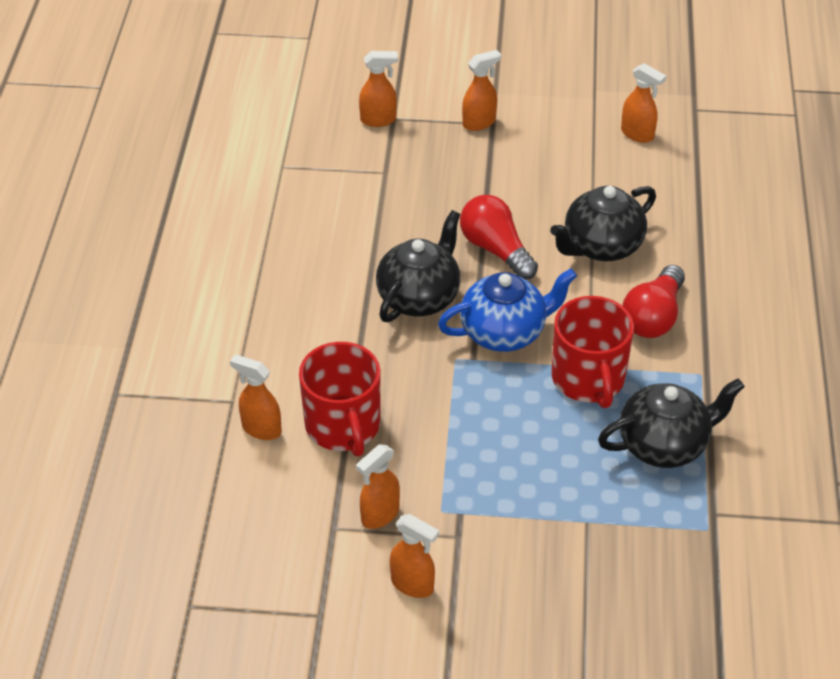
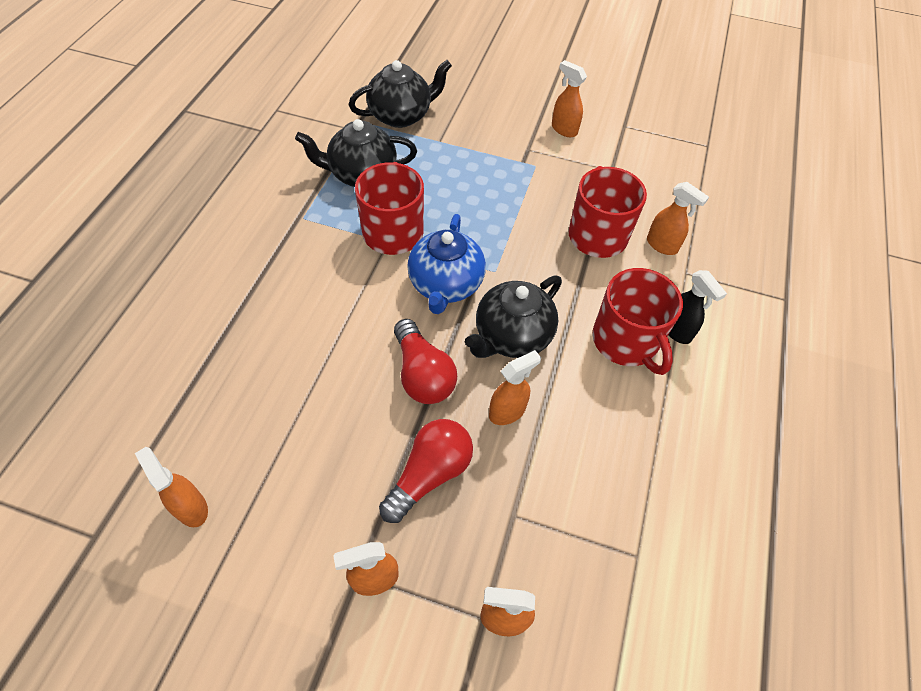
camera: 170 degrees left, 10 degrees up
(246, 335) = (676, 331): none -> black spray bottle
(300, 315) = (626, 341): none -> red mug
(379, 515) = (578, 171): orange spray bottle -> orange spray bottle (507, 411)
(504, 332) = (445, 285): blue teapot -> blue teapot turned 75 degrees counterclockwise
(601, 246) = (318, 355): black teapot -> black teapot (401, 115)
(653, 317) = (311, 272): red light bulb -> red light bulb (429, 474)

